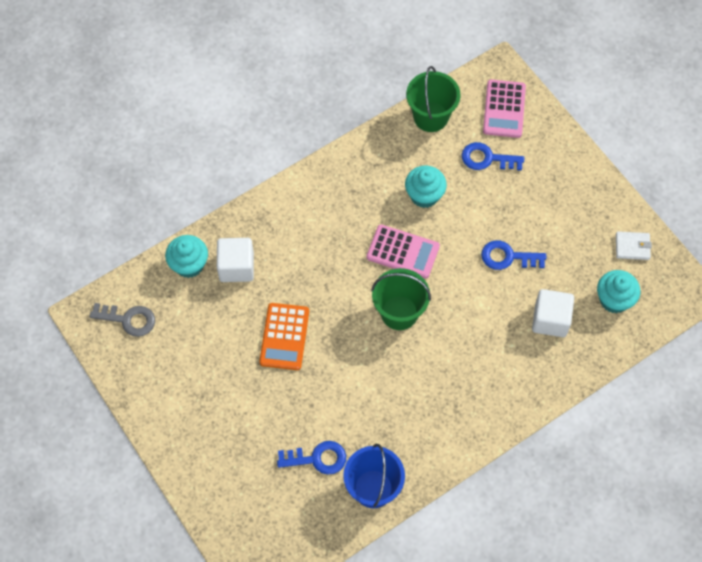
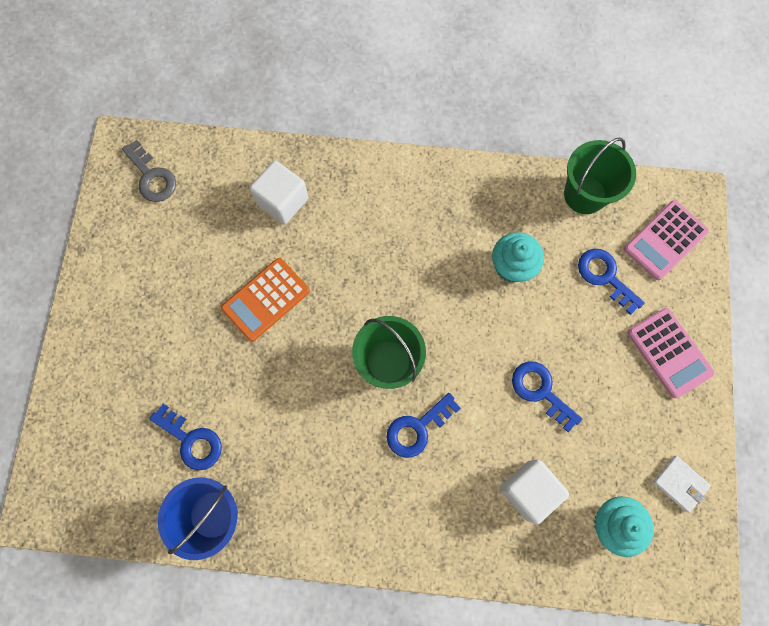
camera: 40 degrees right, 10 degrees up
(189, 264) = (245, 167): turquoise cupcake -> none
(403, 252) = (443, 305): pink calculator -> pink calculator (669, 352)
(453, 337) = (417, 428): none -> blue key

